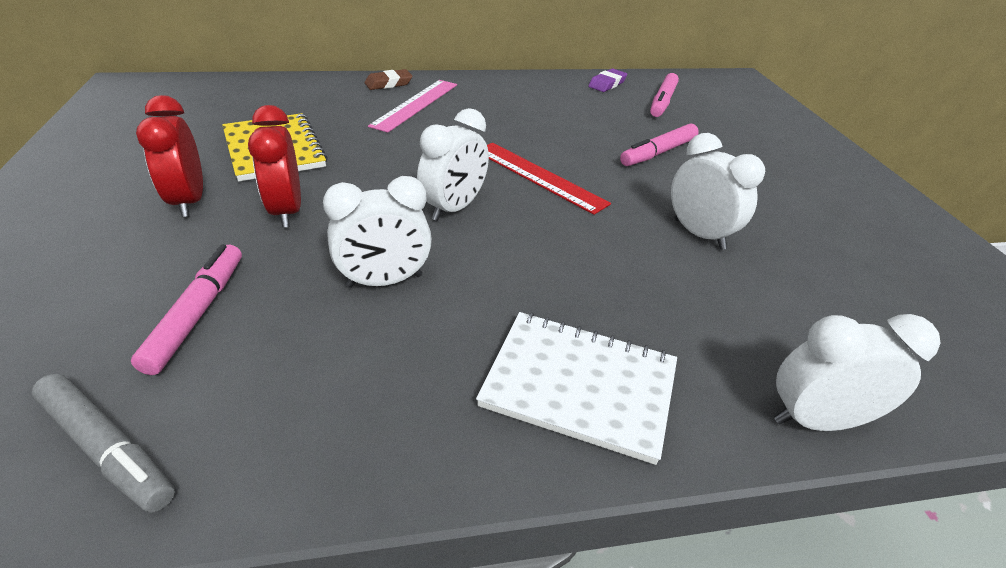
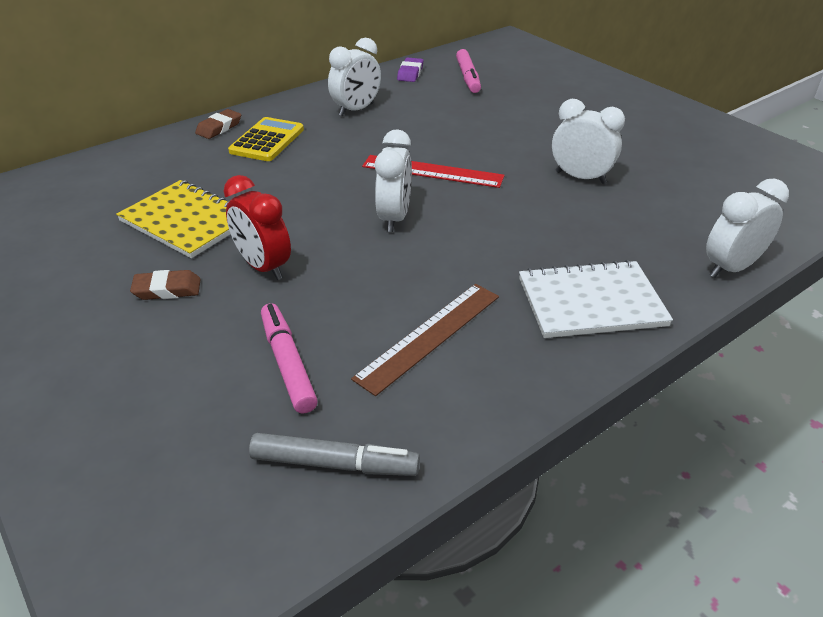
camera: 25 degrees left, 0 degrees up
(189, 201) = (167, 289): red clock -> brown eraser
(358, 345) = (429, 336): none -> brown ruler
(384, 281) = (400, 288): white clock -> white clock (356, 110)
(416, 104) = (267, 140): pink ruler -> yellow calculator
(658, 153) = (502, 123): pink marker -> none

